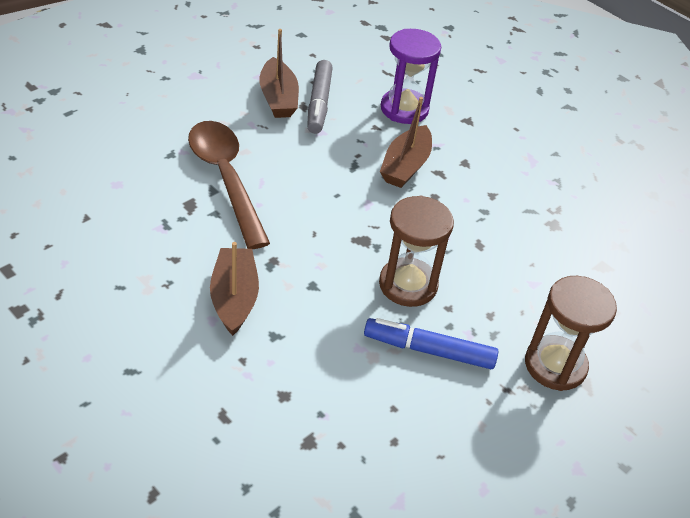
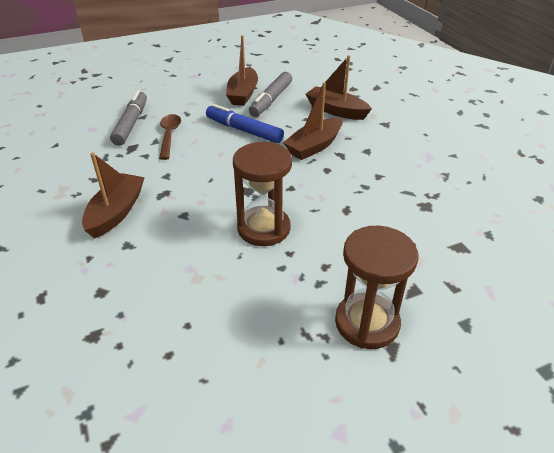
camera: 25 degrees right, 5 degrees down
(164, 168) = (131, 124): none -> grey marker
(226, 179) = (169, 136): brown spoon -> brown spoon, size x0.55
(404, 109) = (336, 111): purple hourglass -> brown boat
(429, 350) = (250, 283): blue marker -> blue marker (244, 130)

